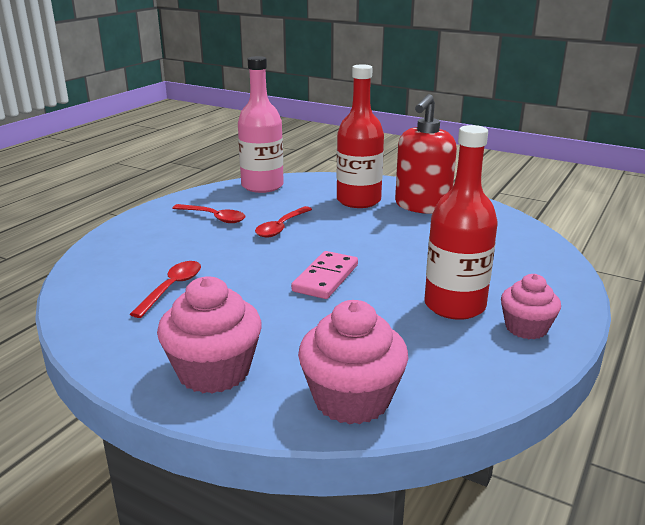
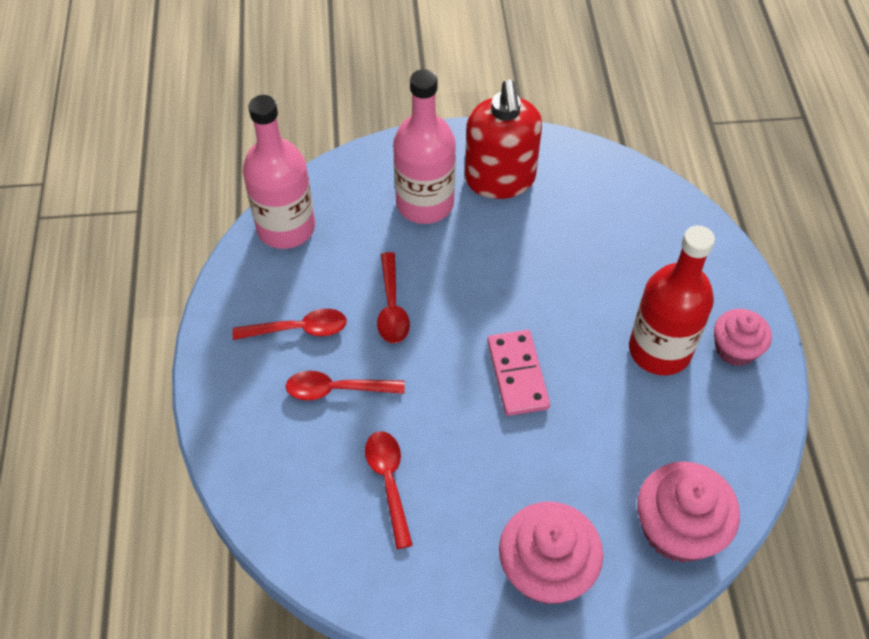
camera: 35 degrees left, 30 degrees up
(200, 244) = (336, 389): none -> red spoon
(358, 201) = (425, 203): red bottle -> pink bottle

